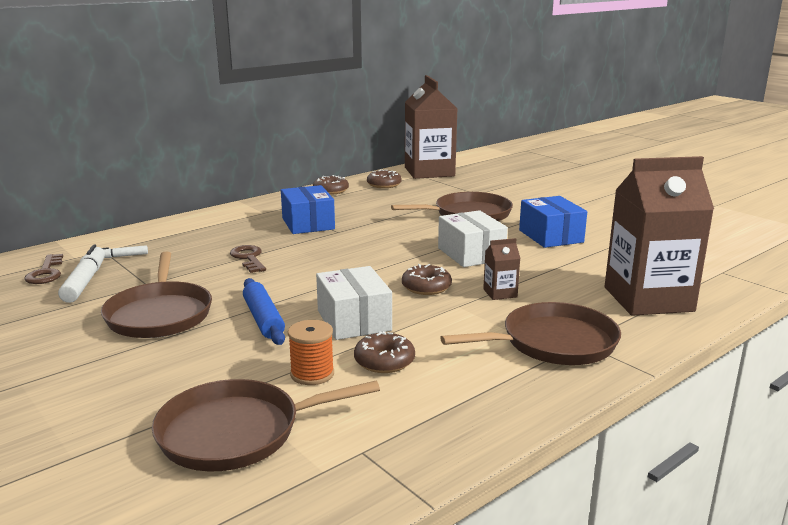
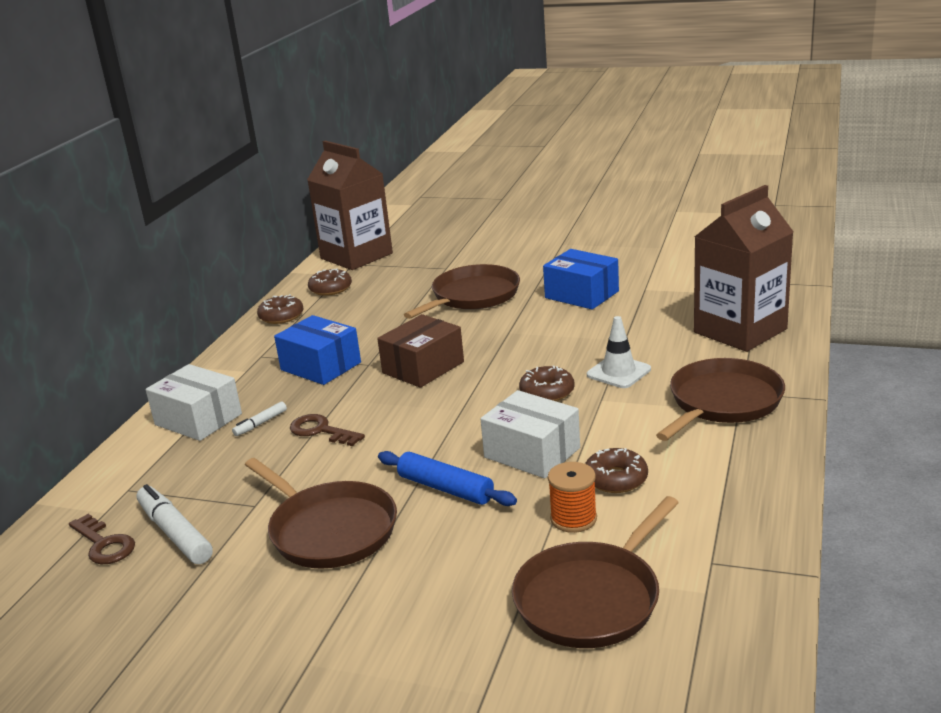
camera: 30 degrees left, 5 degrees up
(121, 256) = (165, 487): white marker -> white marker (260, 423)
(368, 244) = (423, 367): none -> brown box
(471, 254) = (537, 341): white box -> white box (198, 419)
(500, 293) = (618, 372): brown carton -> white traffic cone

